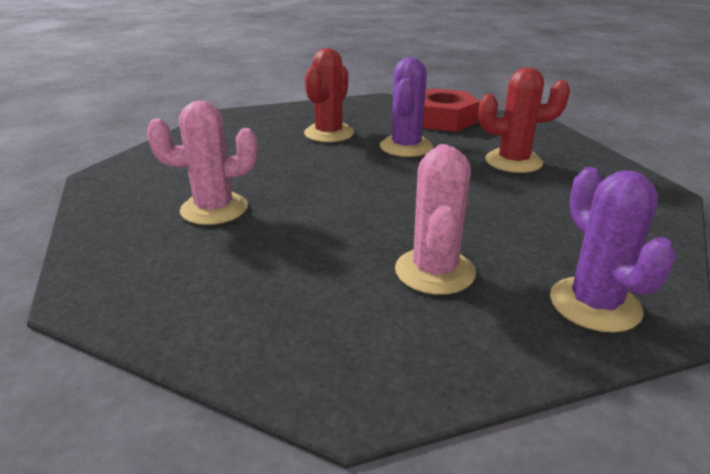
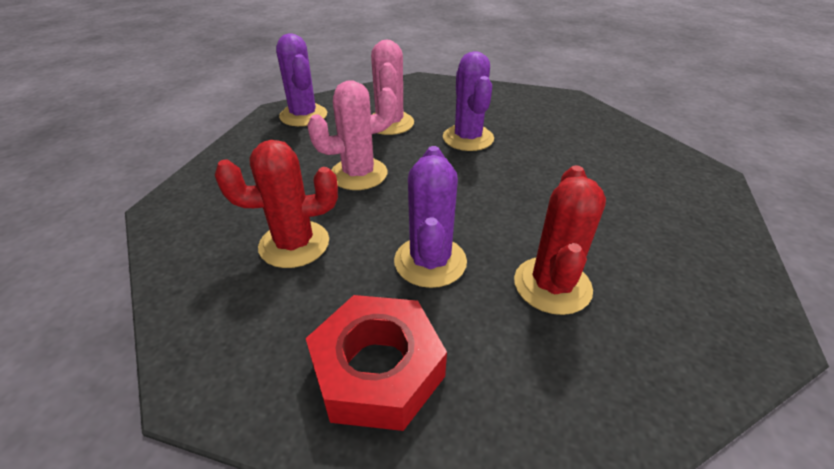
camera: 170 degrees right, 10 degrees up
(214, 209) = (565, 150): pink cactus -> pink cactus (359, 174)
(324, 235) = (468, 138): none -> purple cactus

